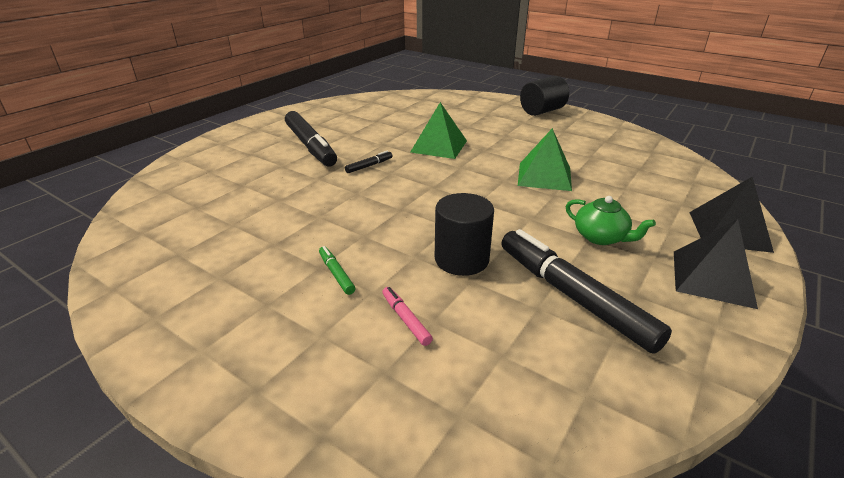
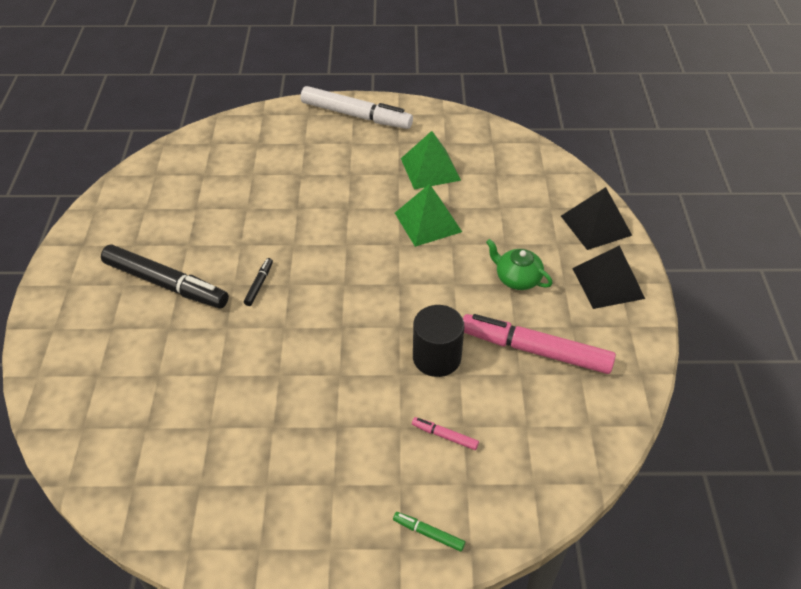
camera: 35 degrees left, 15 degrees up
(336, 274) = (357, 426): green marker -> green marker (428, 533)
(439, 146) = (301, 222): green pyramid -> green pyramid (430, 169)
(542, 111) = (356, 115): black cylinder -> white marker
(573, 296) = (535, 350): black marker -> pink marker
(601, 237) = (517, 278): green teapot -> green teapot turned 150 degrees counterclockwise

